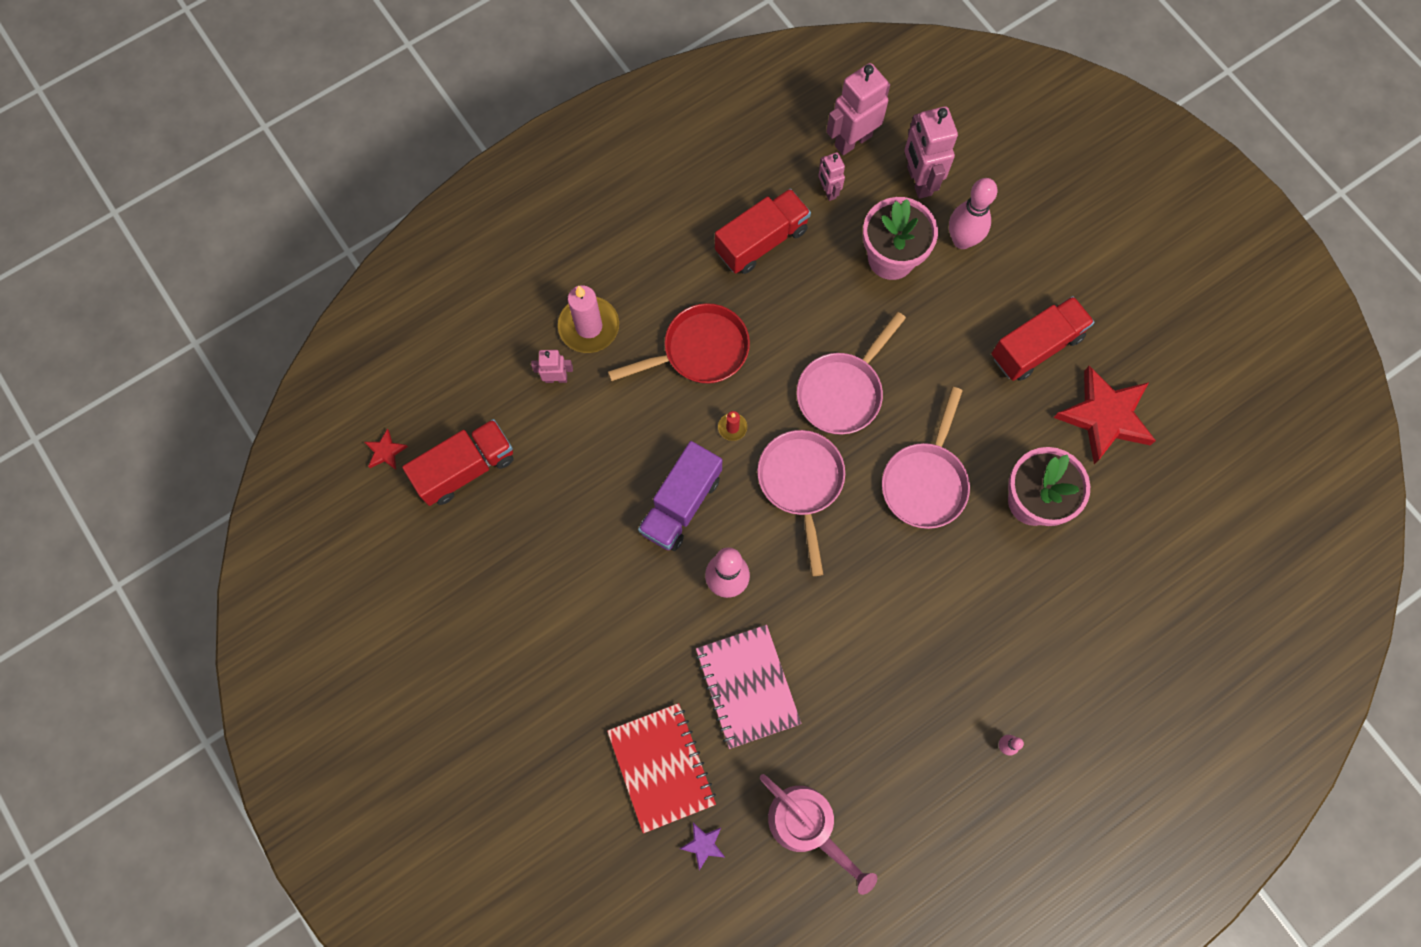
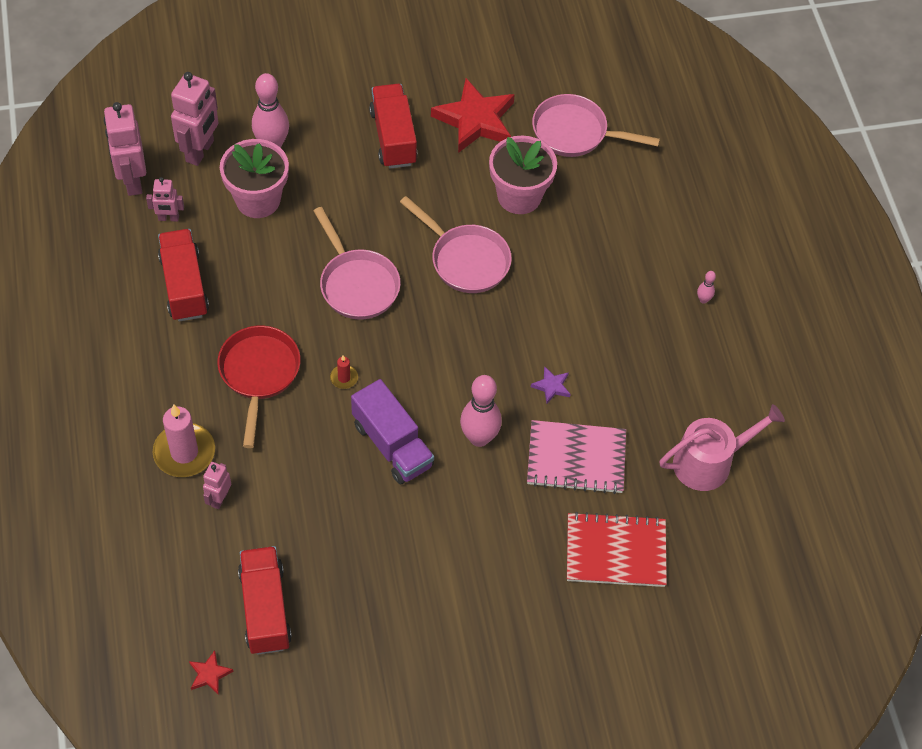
camera: 70 degrees left, 15 degrees down
(703, 844) = (693, 545): purple star -> purple star (551, 386)
(801, 483) = (421, 347): pink pan -> pink pan (575, 133)
(918, 181) = (200, 151): pink robot -> pink robot turned 75 degrees counterclockwise

